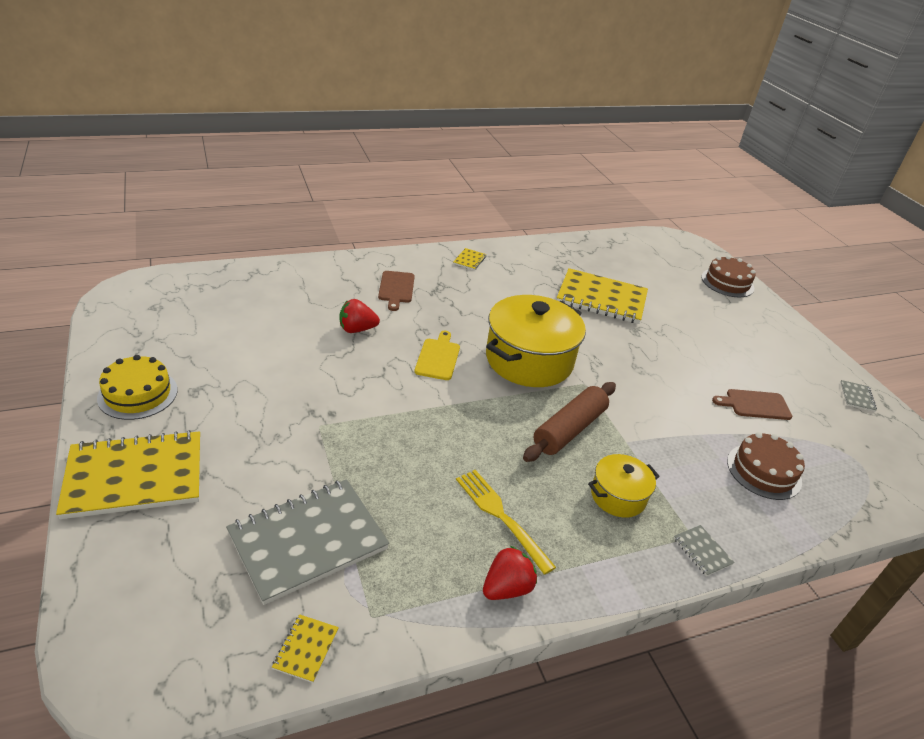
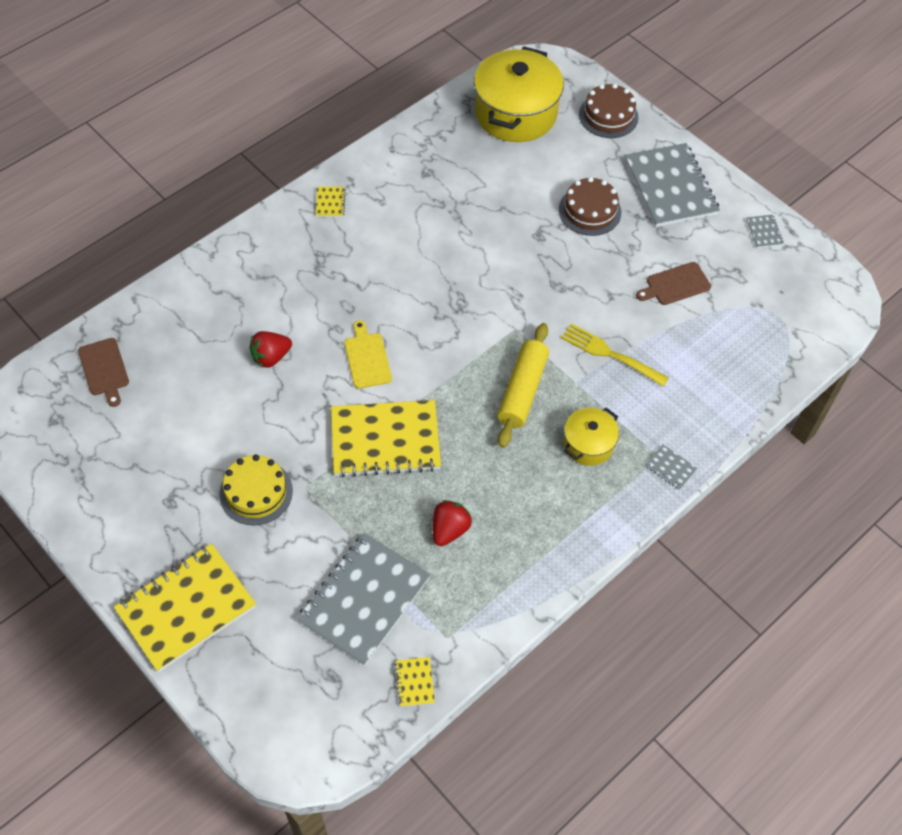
camera: 20 degrees left, 20 degrees up
(138, 394) = (122, 528): yellow cake -> yellow cake (256, 492)
(396, 288) = (277, 282): brown cutting board -> brown cutting board (104, 369)
(501, 516) = (502, 507): yellow fork -> yellow fork (610, 354)
(507, 588) = (534, 569): red strawberry -> red strawberry (449, 530)
(529, 360) = (453, 322): yellow pot -> yellow pot (515, 113)
(569, 429) = (522, 391): brown rolling pin -> yellow rolling pin
(601, 298) = (489, 201): yellow notebook -> yellow notebook (385, 440)
(764, 471) = (700, 362): brown cake -> brown cake (589, 211)
(770, 339) = (670, 187): none -> grey notebook

